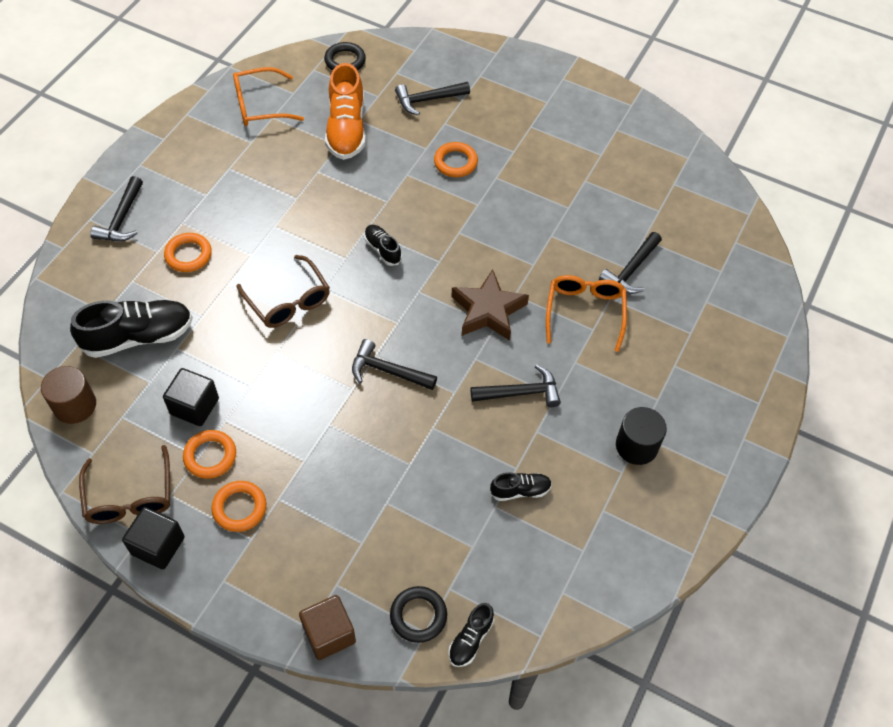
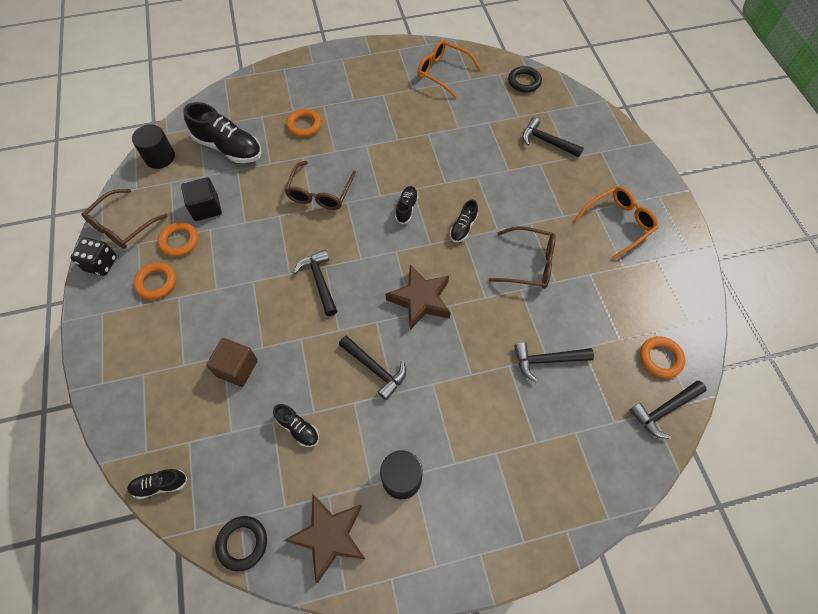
camera: 50 degrees right, 5 degrees up
(75, 405) = (160, 157): brown cylinder -> black cylinder
(122, 219) = (298, 80): black hammer -> black hammer (664, 410)
(158, 545) = (101, 264): black cube -> black dice
(329, 634) = (105, 397): brown cube -> brown cube (237, 368)
(346, 129) = (474, 122): orange shoe -> none
(418, 616) = (155, 438): black ring -> black ring (242, 543)
(449, 225) = (463, 227): none -> black shoe
(455, 162) = (516, 193): orange ring -> orange ring (660, 358)
(534, 210) = (529, 264): none -> brown glasses
(585, 312) = (480, 358): orange glasses -> orange glasses (618, 223)
(639, 533) = (329, 536): none -> brown star

